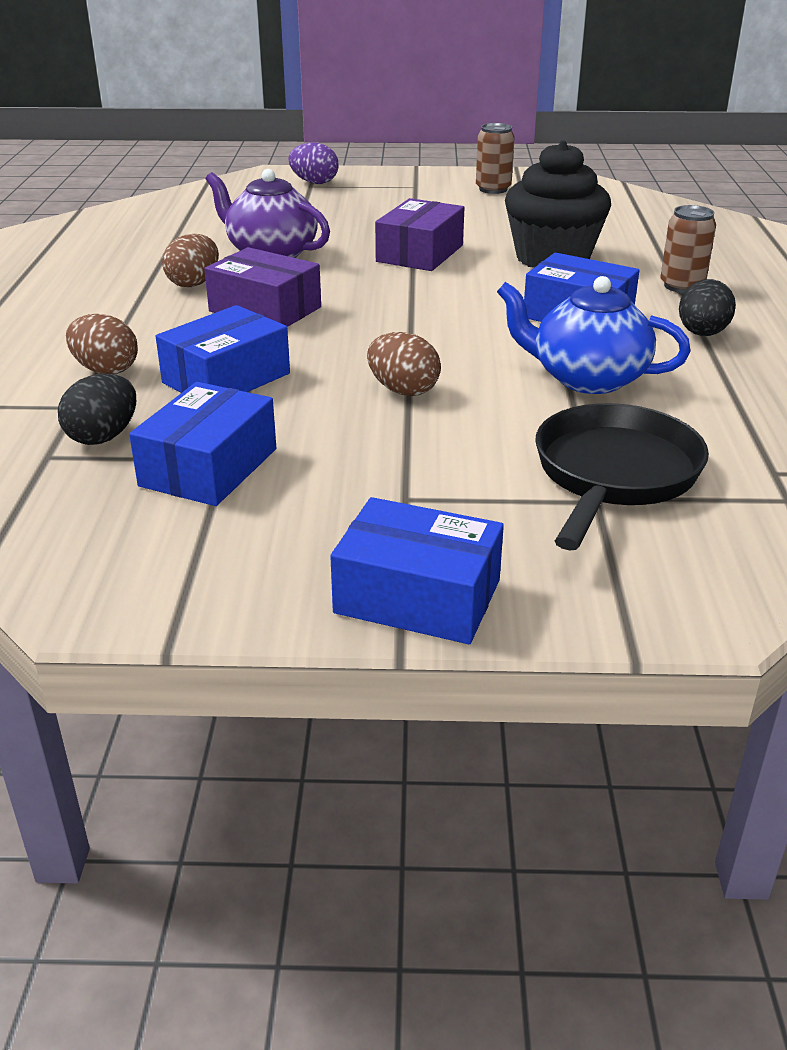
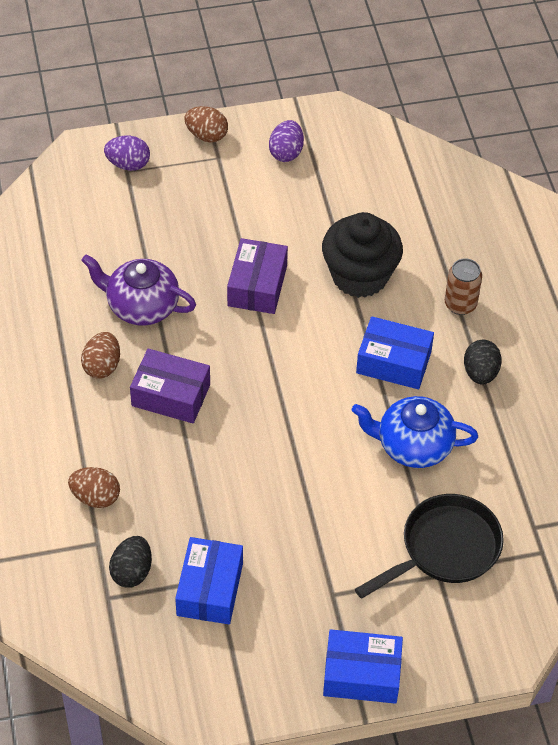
camera: 15 degrees left, 20 degrees up
(226, 378) = (180, 491): blue box -> none
(403, 390) = (300, 483): brown egg -> brown egg (206, 135)
(493, 189) = (286, 152): brown can -> purple egg
(613, 475) = (444, 549): black pan -> black pan turned 45 degrees clockwise

